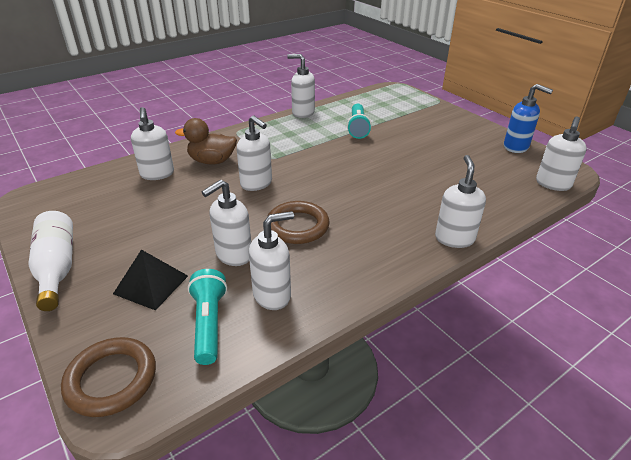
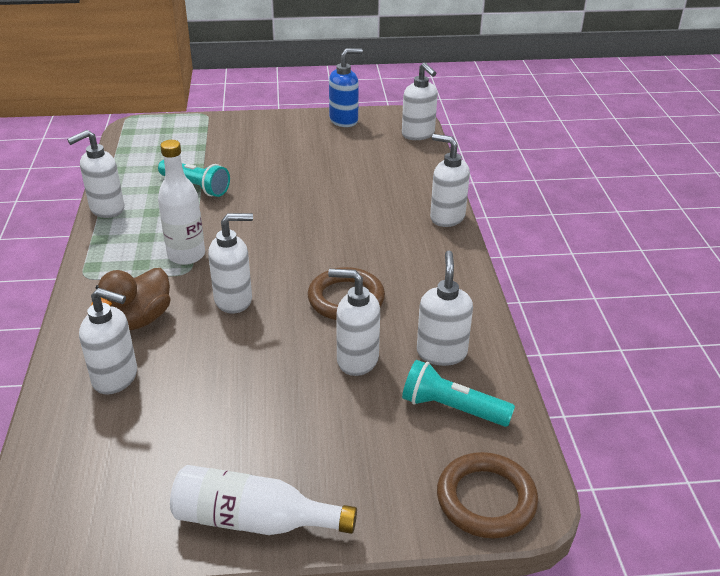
camera: 60 degrees left, 0 degrees up
(151, 284) = (357, 437): black pyramid -> none
(233, 255) = (357, 360): white soap dispenser -> white soap dispenser turned 120 degrees clockwise
(285, 152) = (186, 255): none -> white bottle

